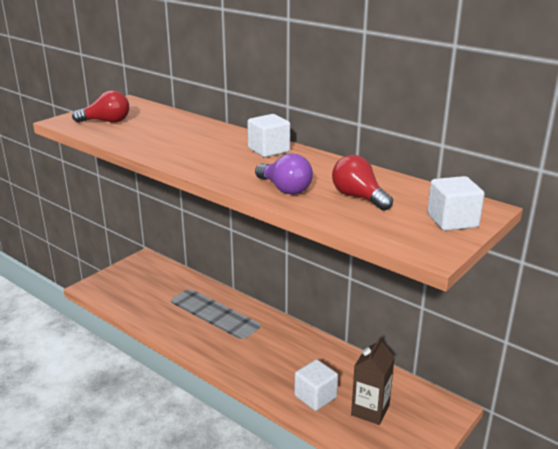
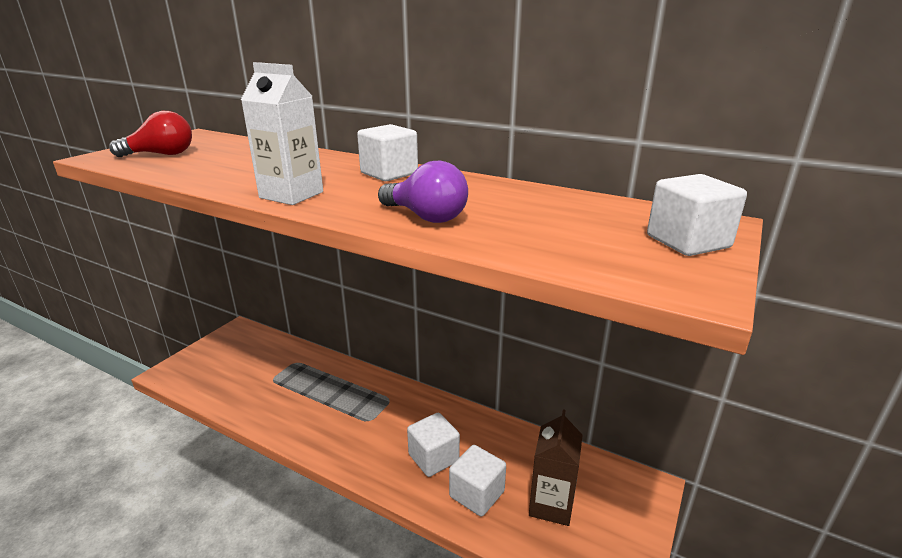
camera: 10 degrees left, 0 degrees up
(198, 164) = (291, 195): none -> white carton
(287, 369) = (433, 458): none -> white cube
(358, 197) = (536, 220): red light bulb -> none

